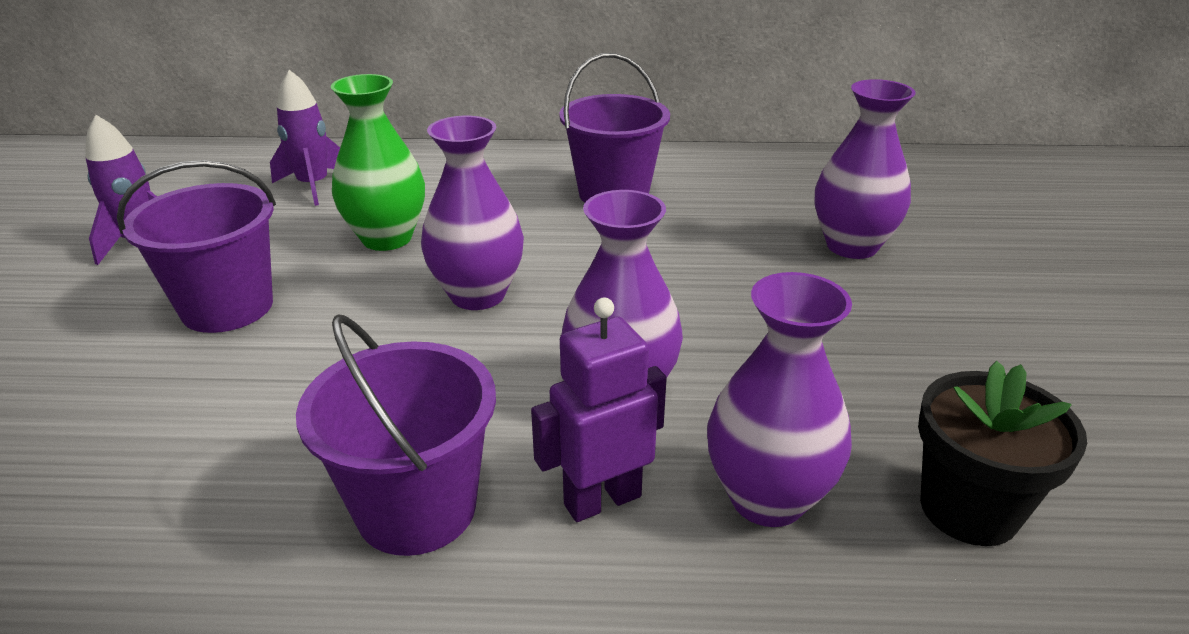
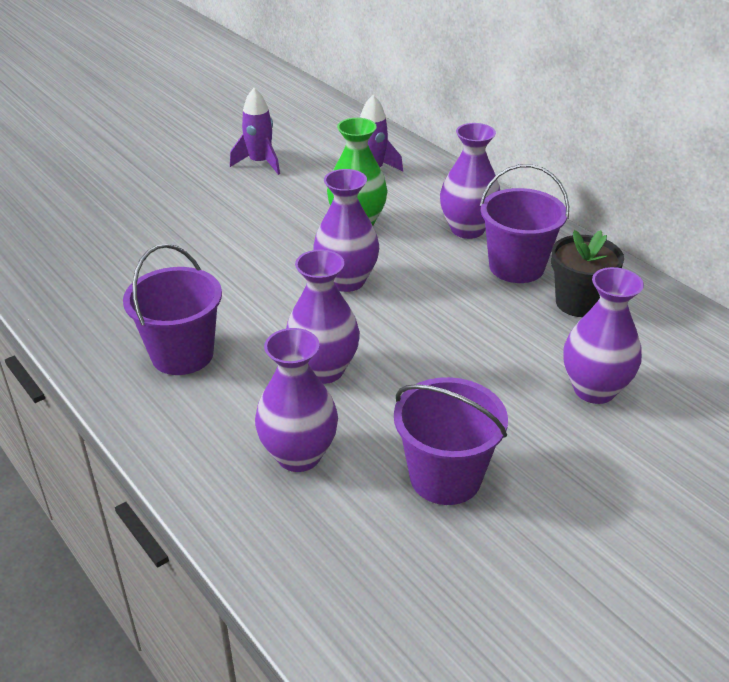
camera: 50 degrees right, 5 degrees up
(227, 307) = (244, 220): purple bucket -> purple bucket (445, 477)
(512, 188) = (467, 229): none -> purple vase
(602, 500) = (242, 403): purple robot -> none
(969, 509) = (367, 531): black flower pot -> black flower pot (578, 303)

